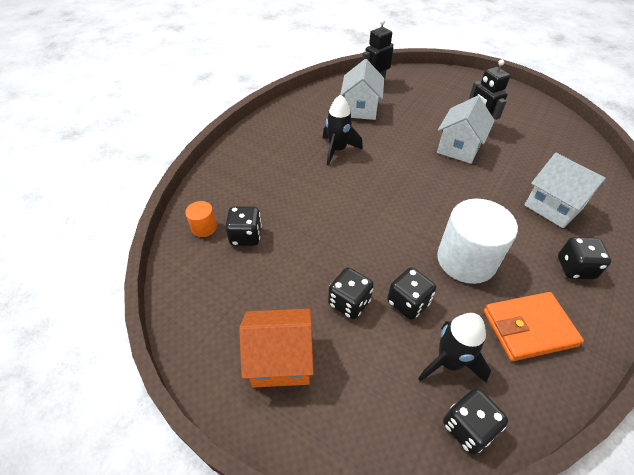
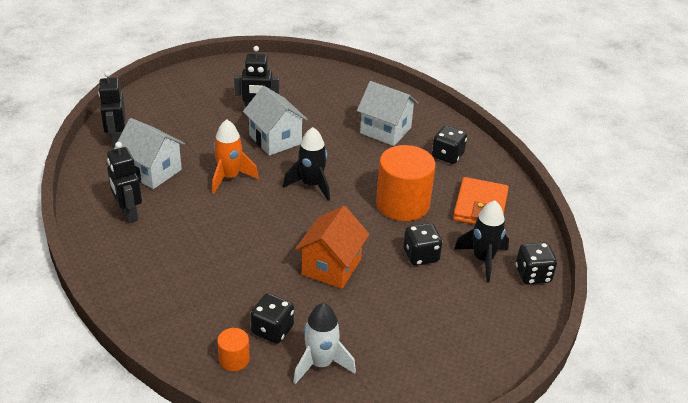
camera: 65 degrees left, 10 degrees down
(226, 282) = (321, 364): none -> white rocket
(281, 360) = (427, 353): orange house -> orange house (331, 267)
(310, 118) = (128, 213): none -> black robot
(337, 150) = (204, 216): black rocket -> black rocket (311, 185)
(349, 302) = (398, 289): black dice -> none
(390, 144) = (229, 177): none -> orange rocket
(466, 260) = (402, 204): white cylinder -> orange cylinder
(553, 207) = (385, 130): white house -> white house turned 45 degrees clockwise

